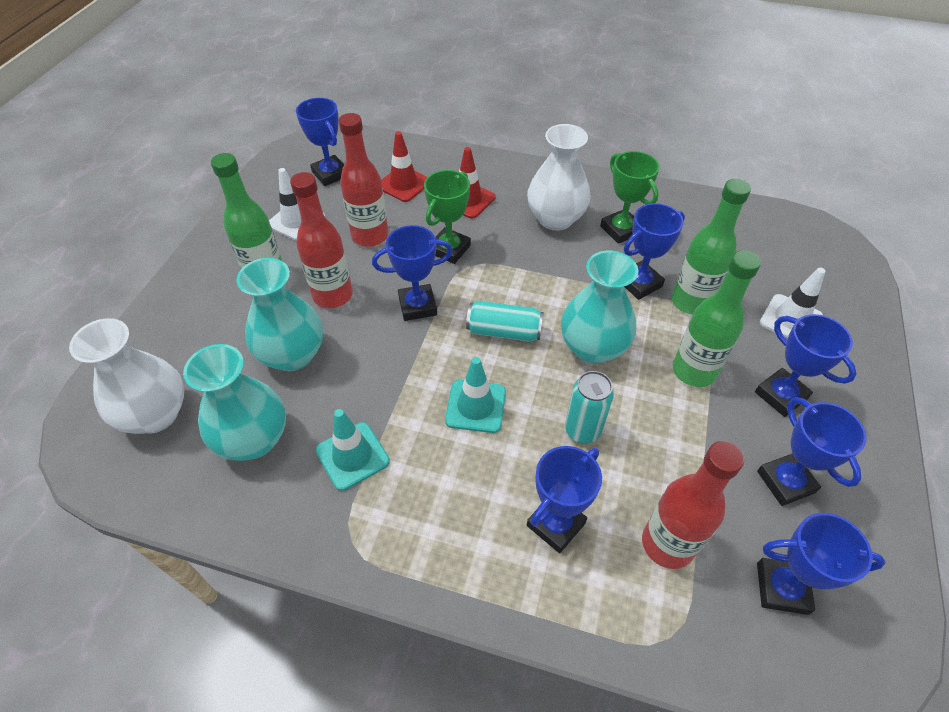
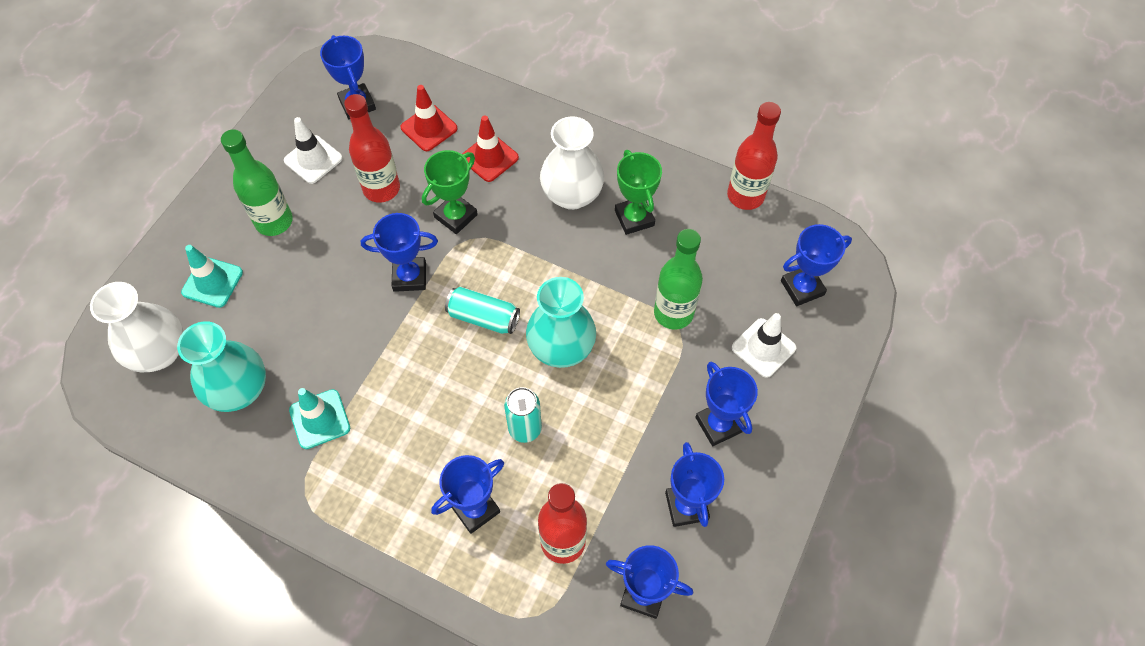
camera: 10 degrees right, 10 degrees up
(293, 355) = (285, 311): turquoise vase -> none
(333, 295) = (333, 253): red bottle -> red bottle (745, 196)
(475, 406) = (437, 390): turquoise traffic cone -> turquoise traffic cone (212, 282)
(639, 283) = (630, 284): blue trophy -> blue trophy (802, 288)
(693, 371) = (647, 387): green bottle -> none

